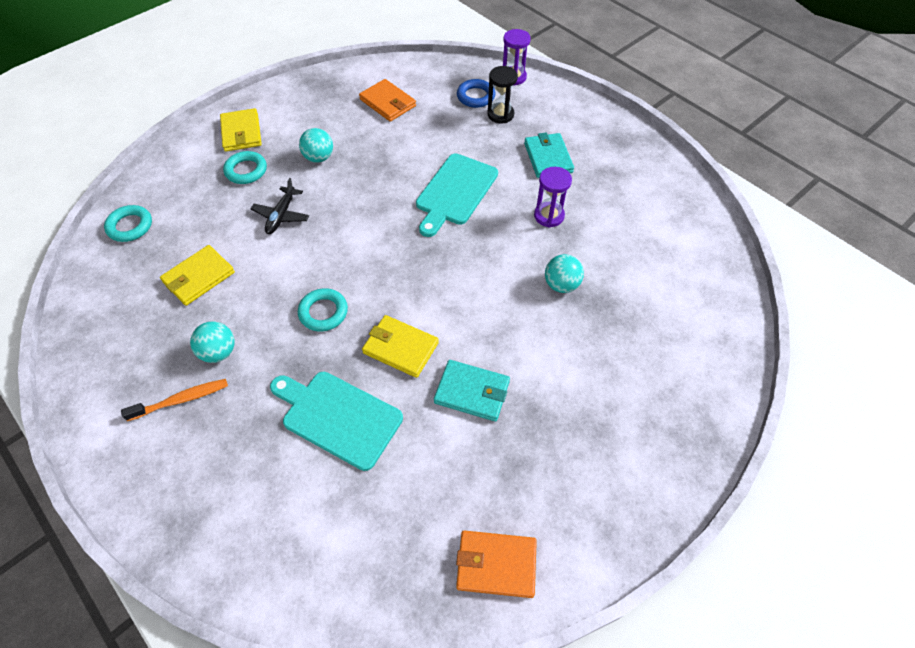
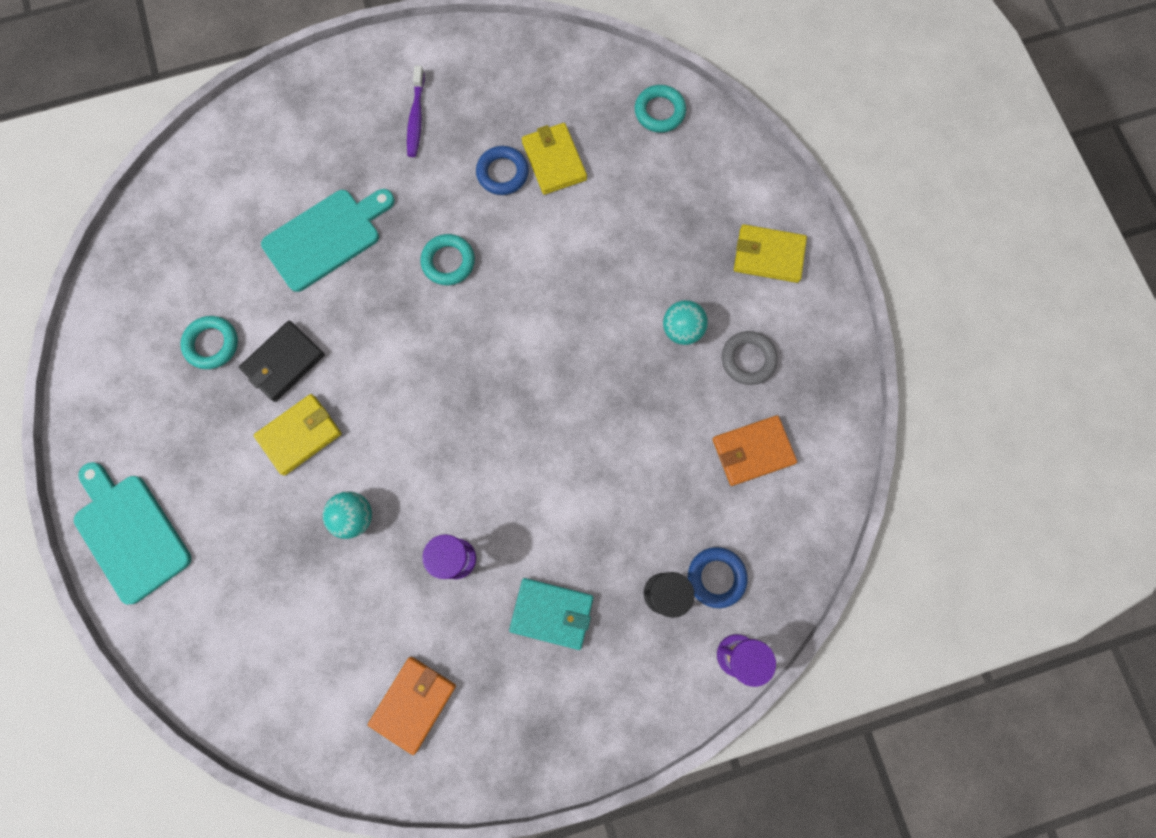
camera: 115 degrees right, 20 degrees up
(181, 400) = (416, 118): orange toothbrush -> purple toothbrush
(219, 352) = (451, 158): turquoise ball -> none
(222, 308) = (502, 173): none -> blue ring
(246, 170) = (696, 244): turquoise ring -> turquoise ring (212, 344)
(281, 215) = (603, 261): black plane -> none
(325, 121) = (748, 359): none -> grey ring
(400, 348) = (368, 318): yellow wallet -> yellow wallet (300, 435)
(455, 192) = (548, 465): turquoise cutting board -> turquoise cutting board (130, 533)
(472, 392) = (284, 362): turquoise wallet -> black wallet
(496, 564) = (127, 310): orange wallet -> orange wallet (413, 703)

